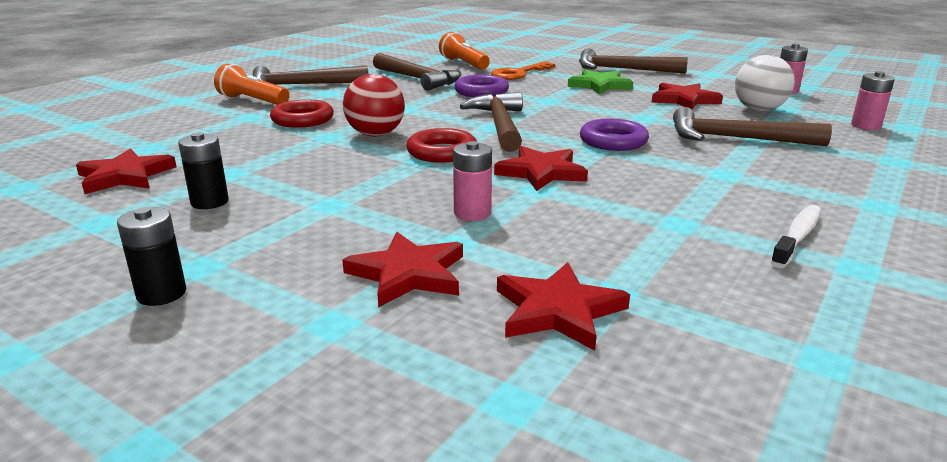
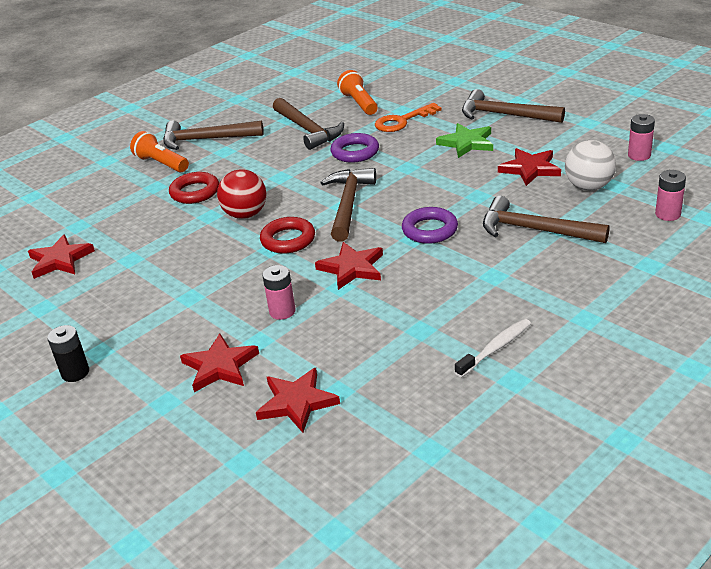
camera: 15 degrees right, 10 degrees up
(209, 202) = (112, 291): black battery -> none

